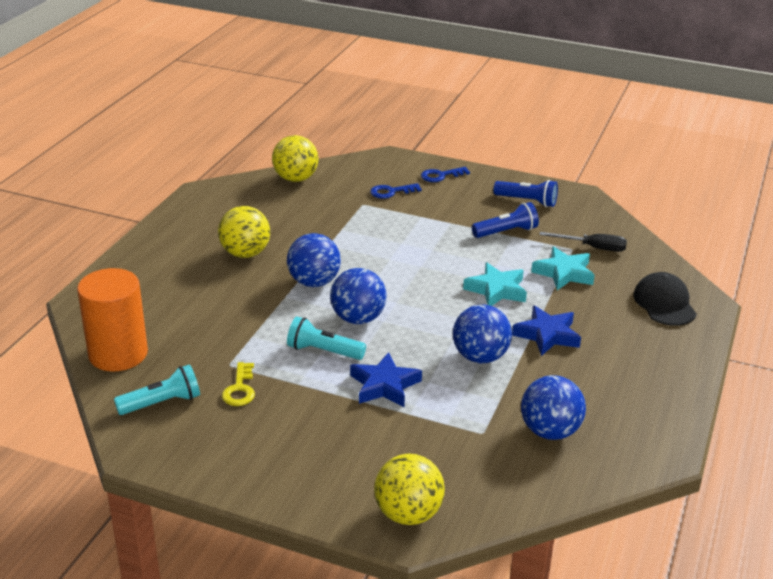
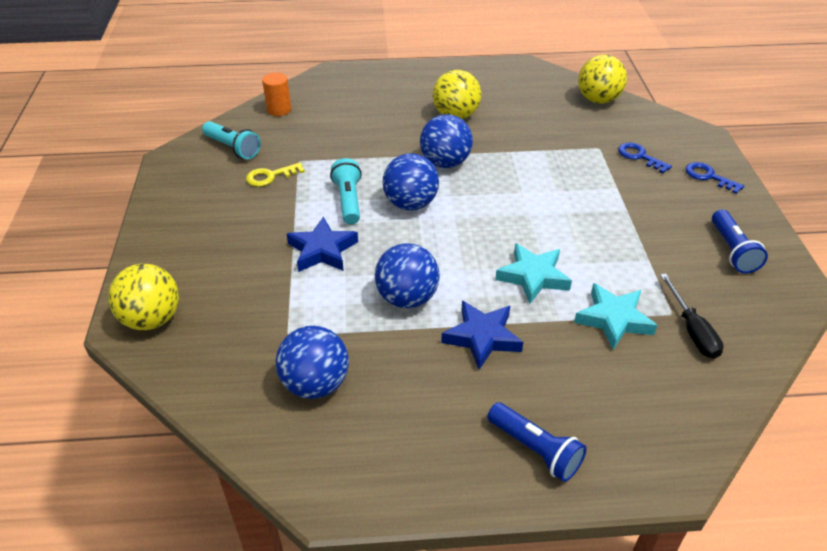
camera: 65 degrees right, 10 degrees up
(118, 354) = (279, 110): orange cylinder -> orange cylinder, size x0.51
(506, 232) = (651, 252): blue flashlight -> blue flashlight (535, 449)
(664, 303) = (632, 428): black cap -> none

